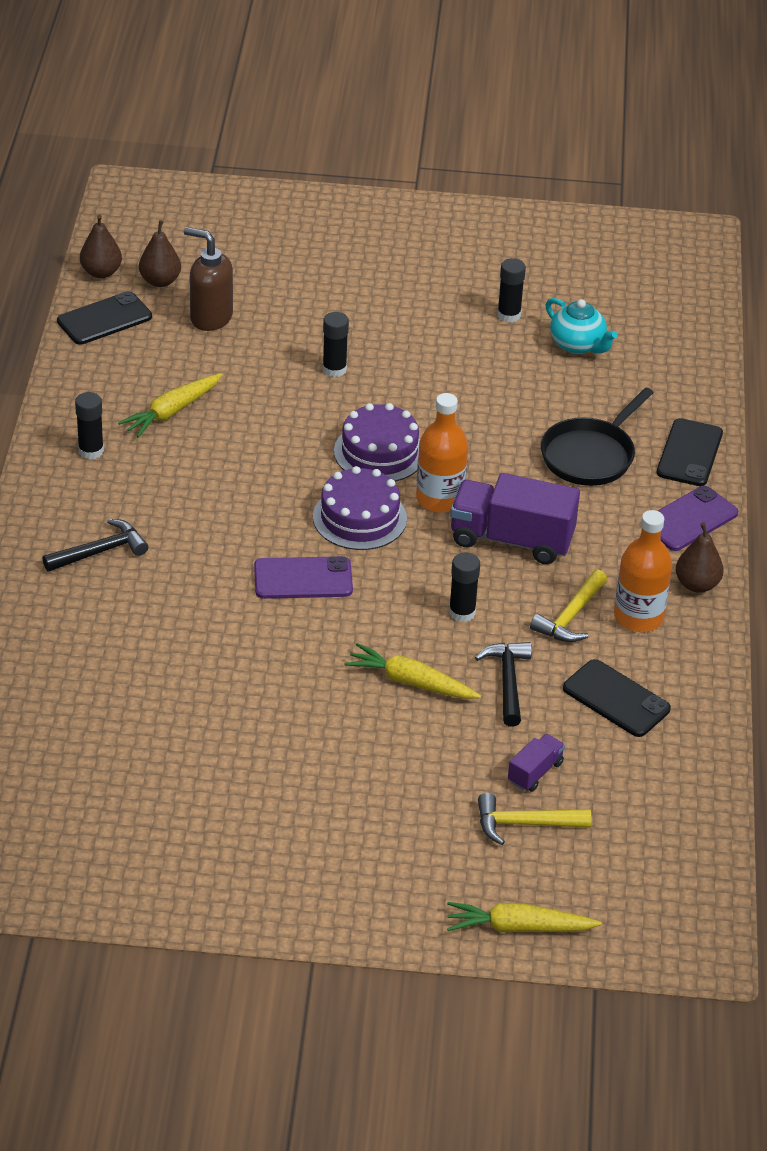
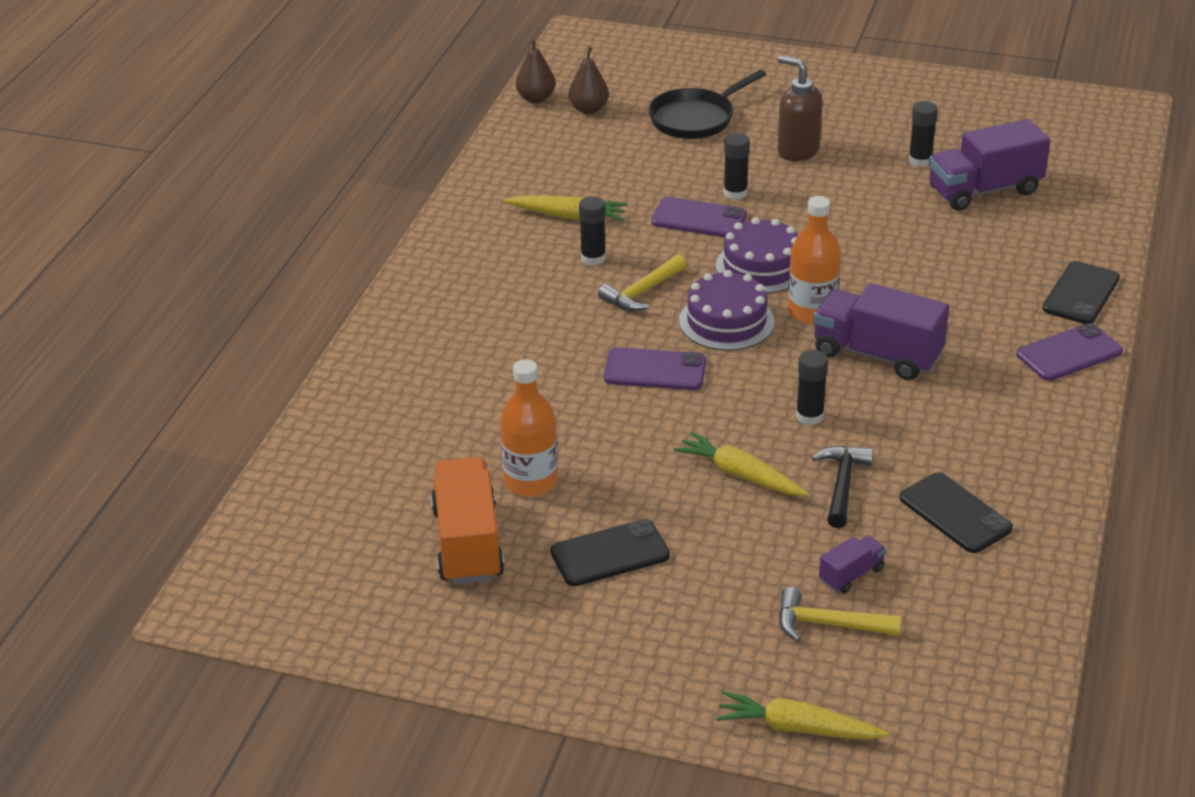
camera: 15 degrees right, 5 degrees down
(91, 451) = (480, 242): black glue stick -> black glue stick (593, 258)
(100, 551) = (462, 328): black hammer -> none
(104, 319) = (527, 136): black phone -> black phone (610, 554)
(170, 783) = (467, 543): none -> orange truck
(172, 412) = (568, 216): yellow carrot -> yellow carrot turned 135 degrees counterclockwise
(210, 317) = (627, 142): brown soap dispenser -> brown soap dispenser (797, 150)
(305, 403) = (699, 219): none -> purple phone
(570, 616) = (923, 430): yellow hammer -> yellow hammer (642, 292)
(578, 345) = (984, 190): turquoise teapot -> purple truck
(590, 455) = (976, 287): black pan -> black pan (696, 118)
(638, 617) = (995, 438): orange bottle -> orange bottle (531, 481)
(697, 584) = (1065, 414): brown pear -> none

